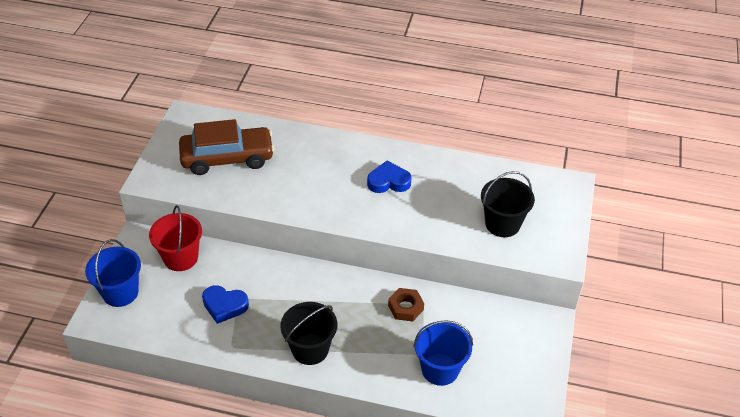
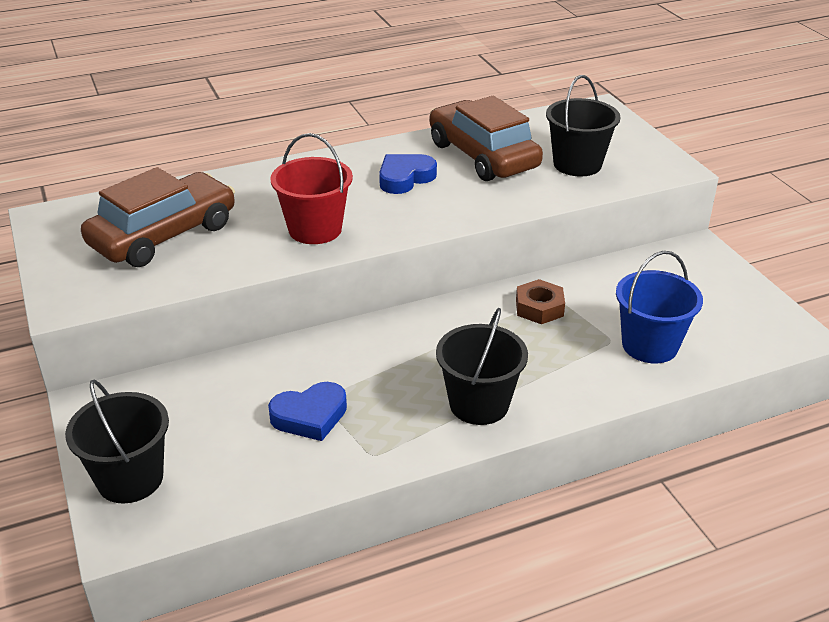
camera: 35 degrees left, 10 degrees down
(120, 292) = (130, 479): blue bucket -> black bucket
(180, 258) = (183, 394): red bucket -> red bucket (315, 229)
(452, 187) = (483, 156): none -> brown car

